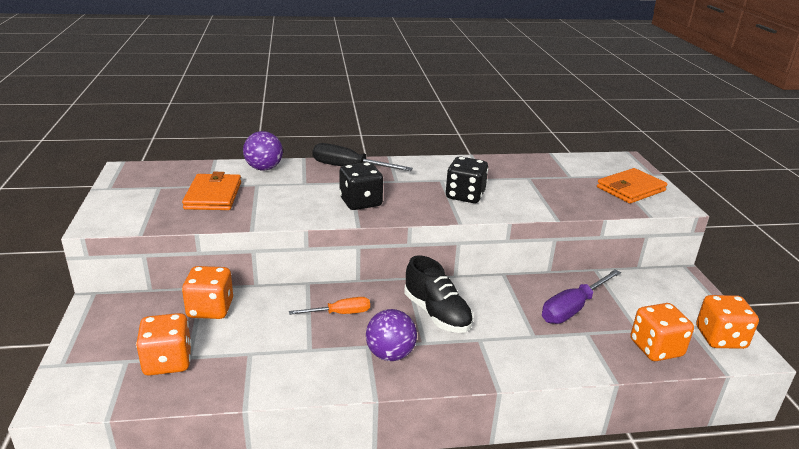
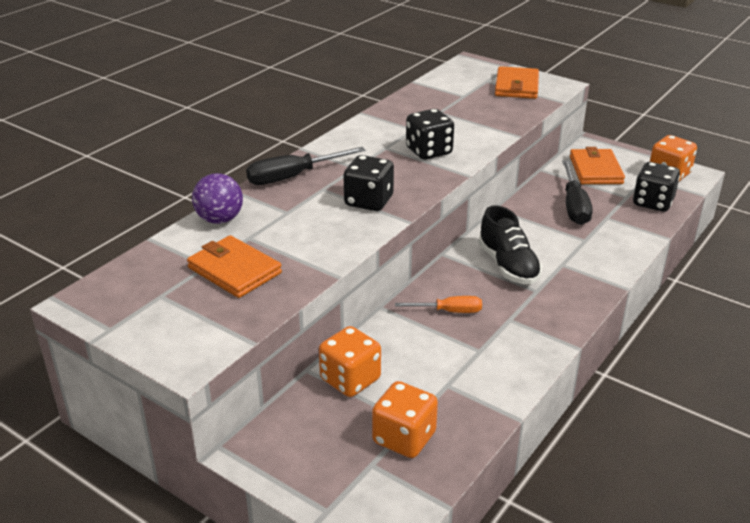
camera: 45 degrees left, 5 degrees up
(340, 313) = (449, 311): orange screwdriver -> orange screwdriver turned 60 degrees clockwise
(390, 354) = (533, 314): purple ball -> none
(437, 314) = (508, 266): black shoe -> black shoe turned 60 degrees clockwise
(573, 308) = (574, 206): purple screwdriver -> black screwdriver
(647, 296) = (595, 170): none -> orange wallet
(656, 348) = (652, 202): orange dice -> black dice

